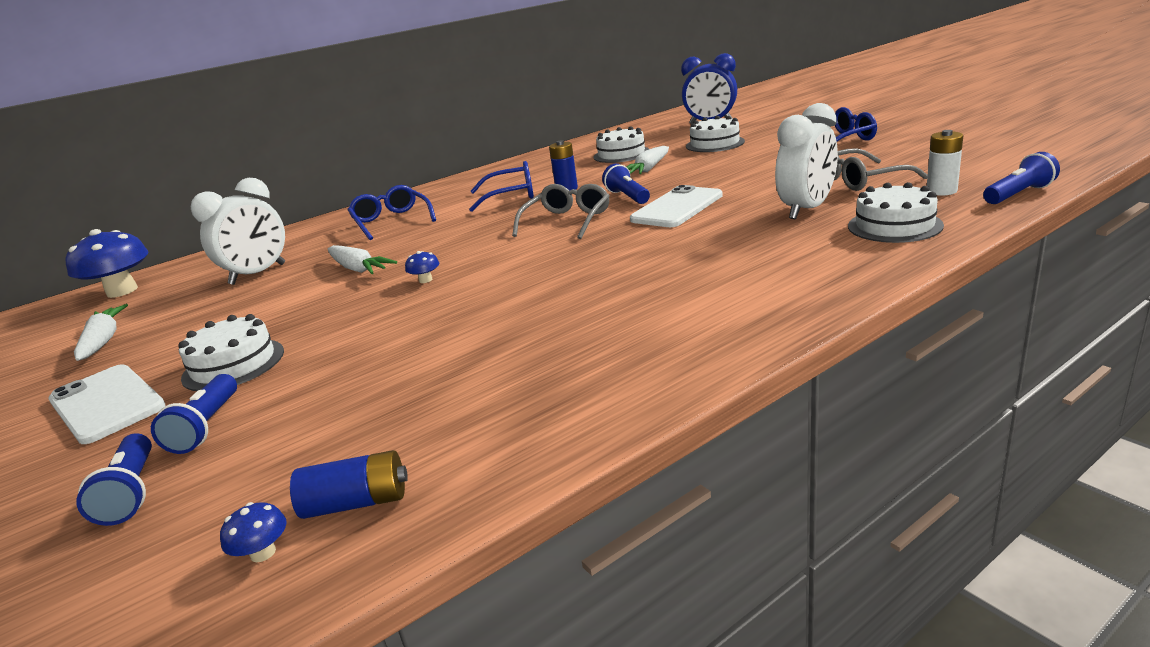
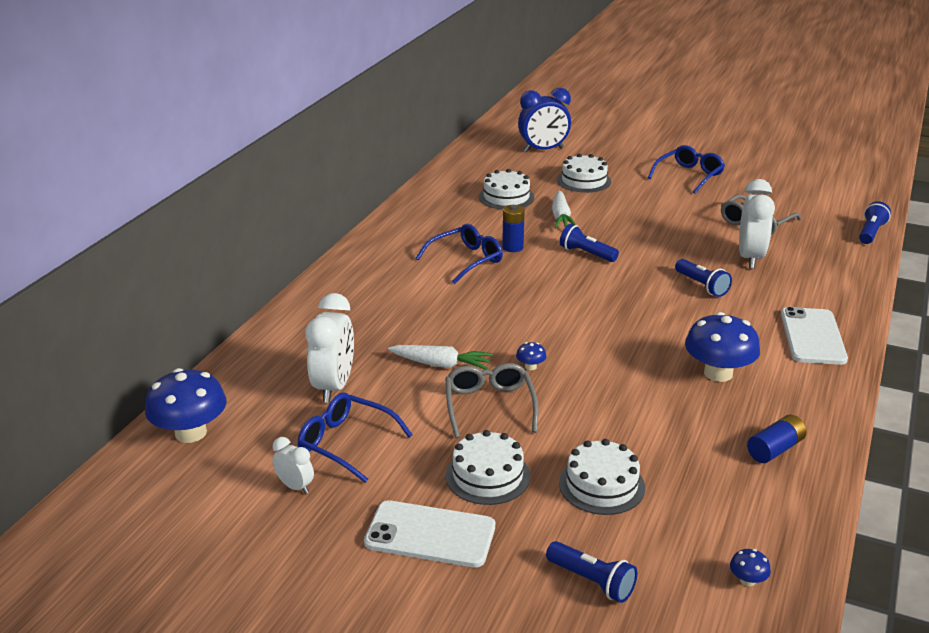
camera: 35 degrees left, 5 degrees up
(103, 341) = (295, 486): white carrot -> white clock
(206, 427) = (561, 526): blue flashlight -> blue flashlight (702, 286)
(356, 502) = (756, 538): blue battery -> blue battery (775, 449)
(391, 221) = (379, 304): blue glasses -> blue glasses (347, 443)
(566, 221) = (569, 287): grey glasses -> grey glasses (489, 406)
(599, 312) = (718, 373): none -> blue mushroom
(677, 208) = (647, 263): white phone -> white phone (812, 336)
(894, 226) = (824, 269): white cake -> white cake (601, 485)
(941, 191) = (821, 232): white battery -> none

